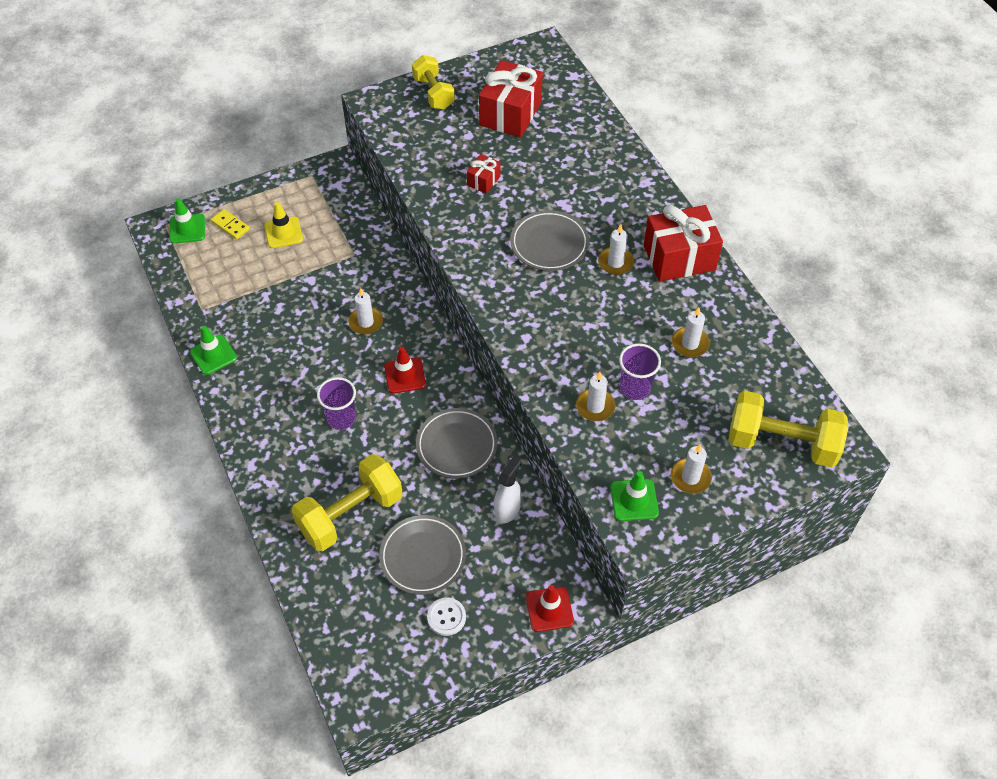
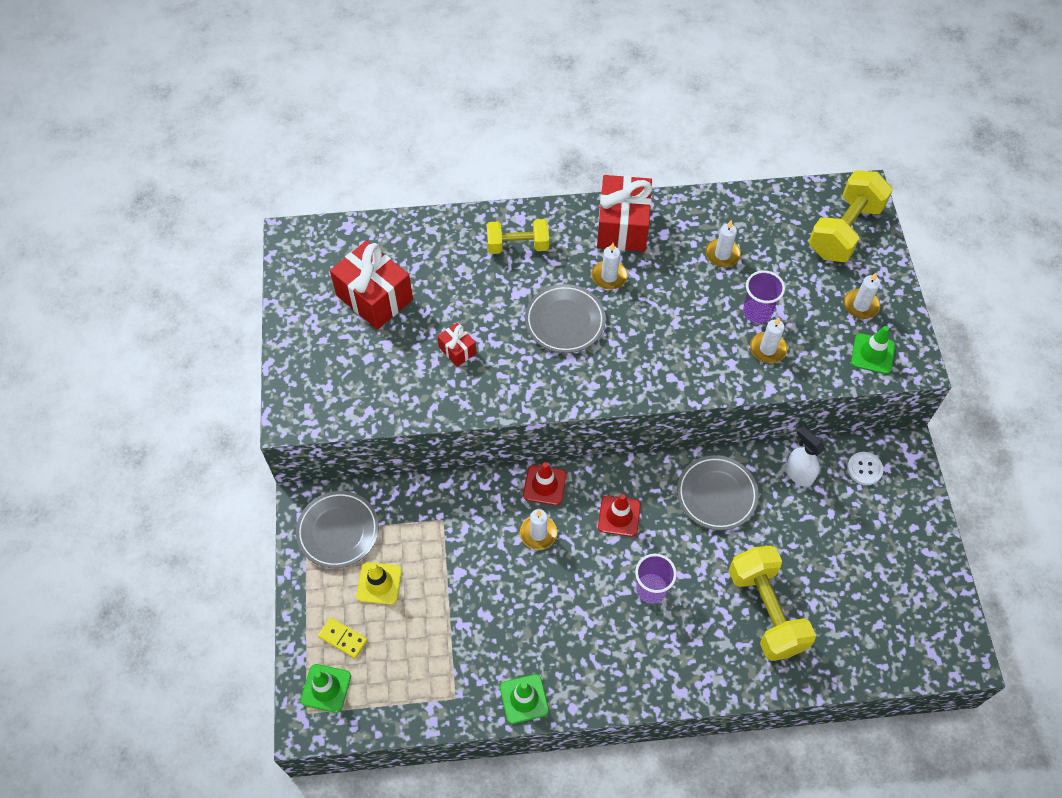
camera: 70 degrees left, 5 degrees up
(230, 225) = (343, 638): yellow domino -> yellow domino turned 60 degrees clockwise
(423, 557) = (829, 560): grey plate -> grey plate (338, 531)
(433, 93) = (307, 357): yellow dumbbell -> yellow dumbbell (518, 245)
(446, 617) = (895, 558): white button -> white button (864, 469)
(549, 609) = (906, 473): red traffic cone -> red traffic cone (544, 485)

